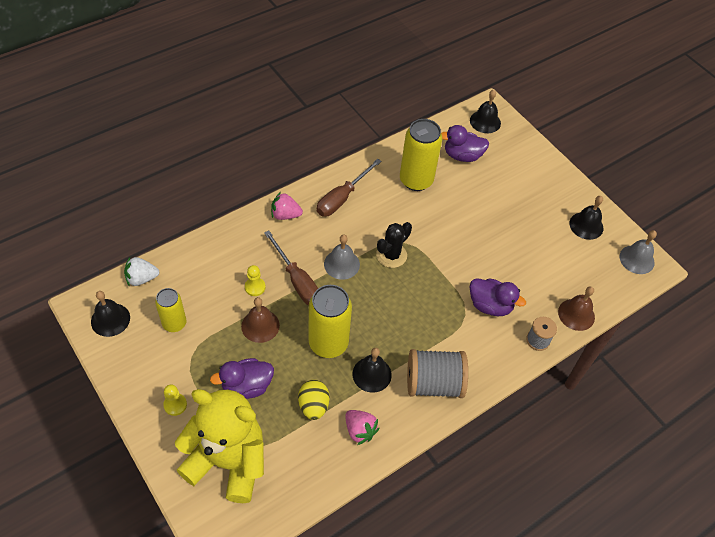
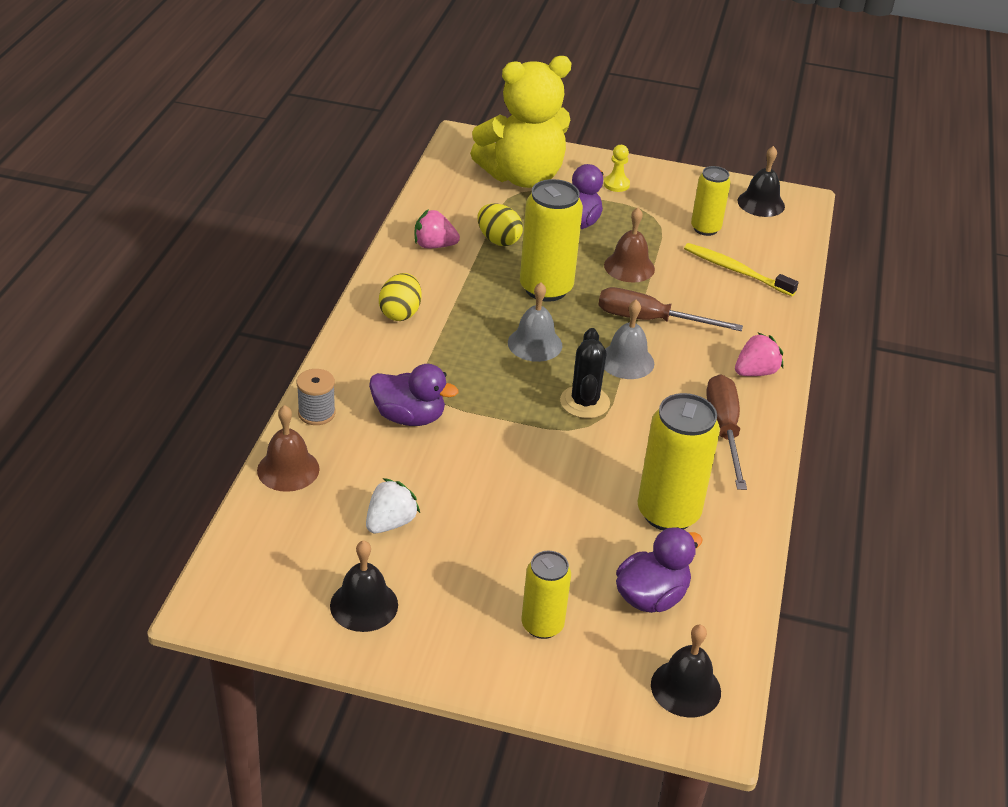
camera: 140 degrees right, 15 degrees down
(142, 278) = (789, 241): white strawberry -> white strawberry (390, 522)
(203, 280) = (736, 270): none -> yellow toothbrush
(255, 287) = (681, 292): yellow pawn -> none
(372, 374) = (472, 288): black bell -> none
(433, 383) = (400, 313): grey spool -> yellow egg
(490, 305) = (409, 417): purple duck -> purple duck turned 150 degrees counterclockwise
(518, 173) = (542, 625): none -> yellow can
(636, 259) = (247, 599): grey bell -> grey bell (535, 344)

